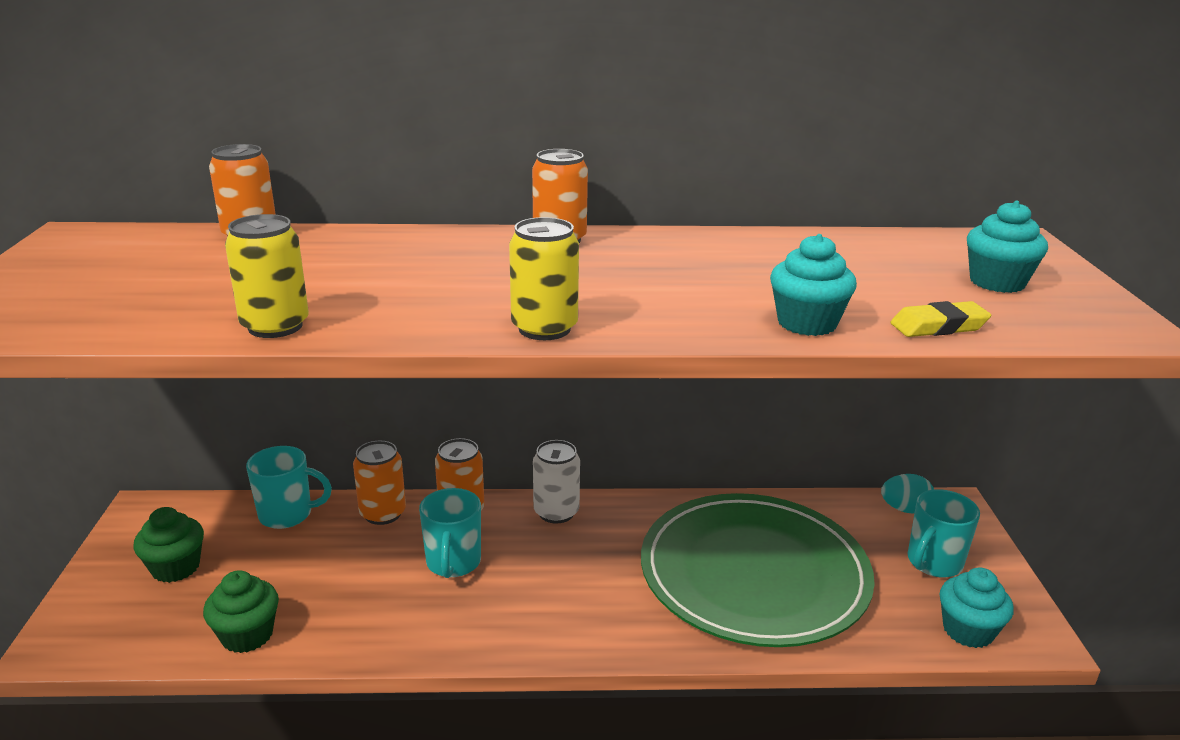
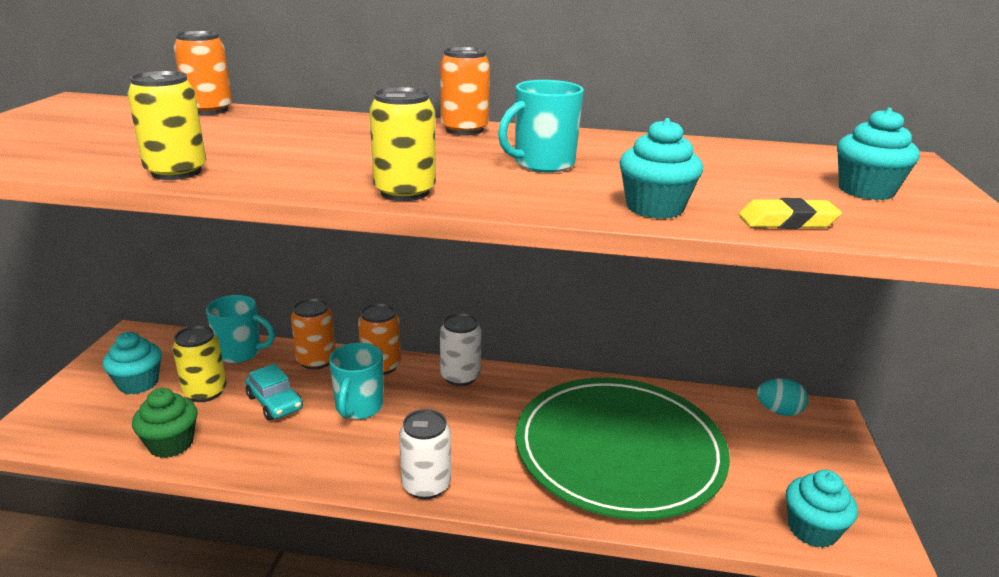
camera: 10 degrees right, 0 degrees up
(175, 567) = (138, 383): green cupcake -> turquoise cupcake
(263, 568) = (205, 392): none -> yellow can
(352, 570) = (275, 402): none -> turquoise car
(560, 641) = (426, 485): none -> white can
(933, 563) = (794, 462): turquoise mug -> turquoise mug (542, 164)

